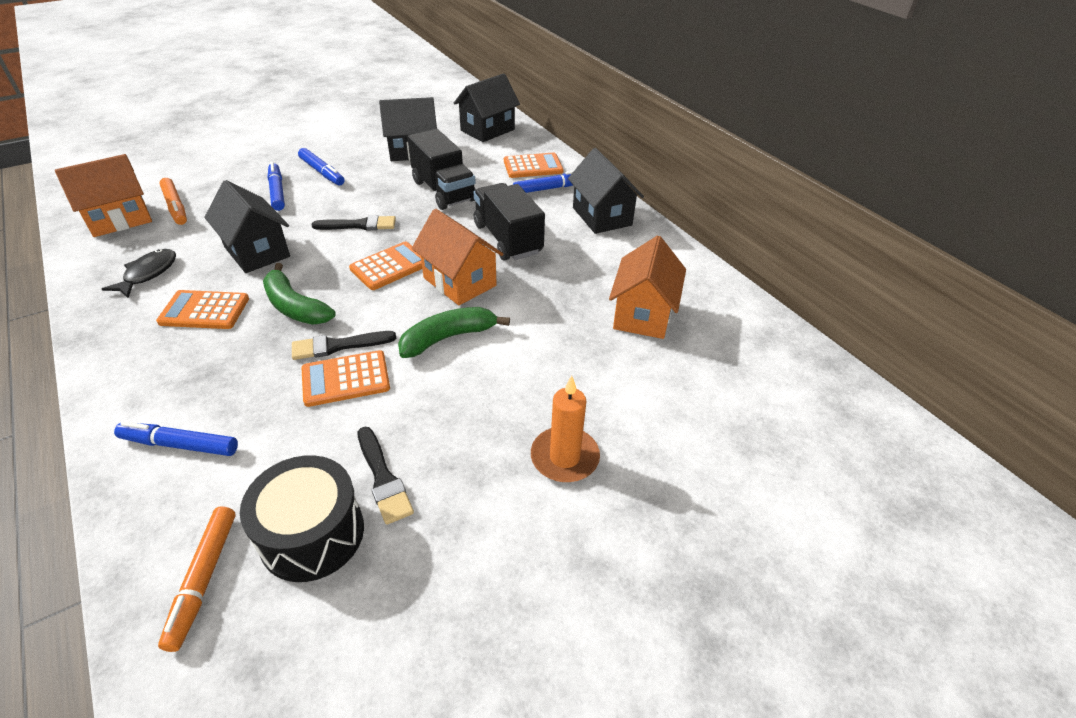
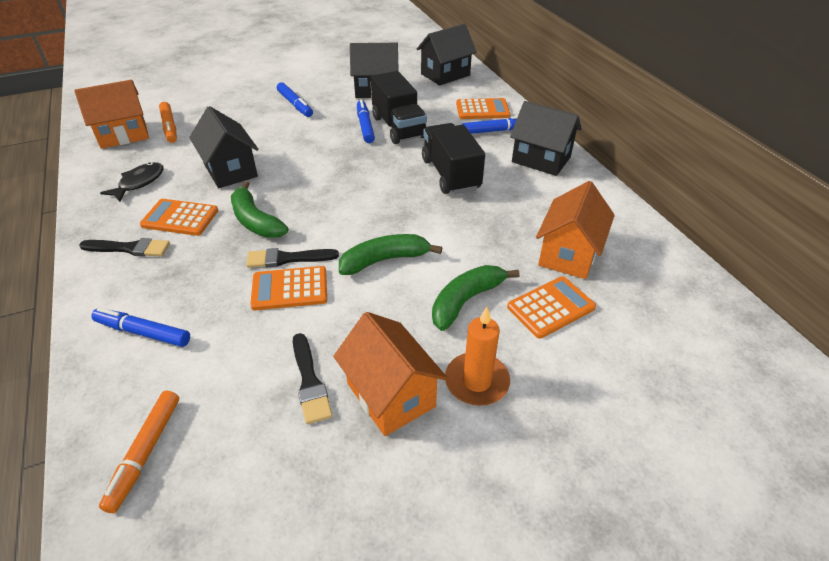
camera: 10 degrees right, 0 degrees up
(277, 192) = (255, 119): blue marker -> blue marker (365, 126)
(312, 534) = (241, 424): black drum -> none
(359, 225) = (320, 153): black brush -> black brush (129, 248)
(390, 266) = (342, 192): orange calculator -> orange calculator (551, 307)
(459, 282) = (402, 210): orange house -> orange house (391, 395)
(542, 373) = (466, 301): none -> green banana
(602, 216) = (541, 159): black house -> black house turned 45 degrees counterclockwise

